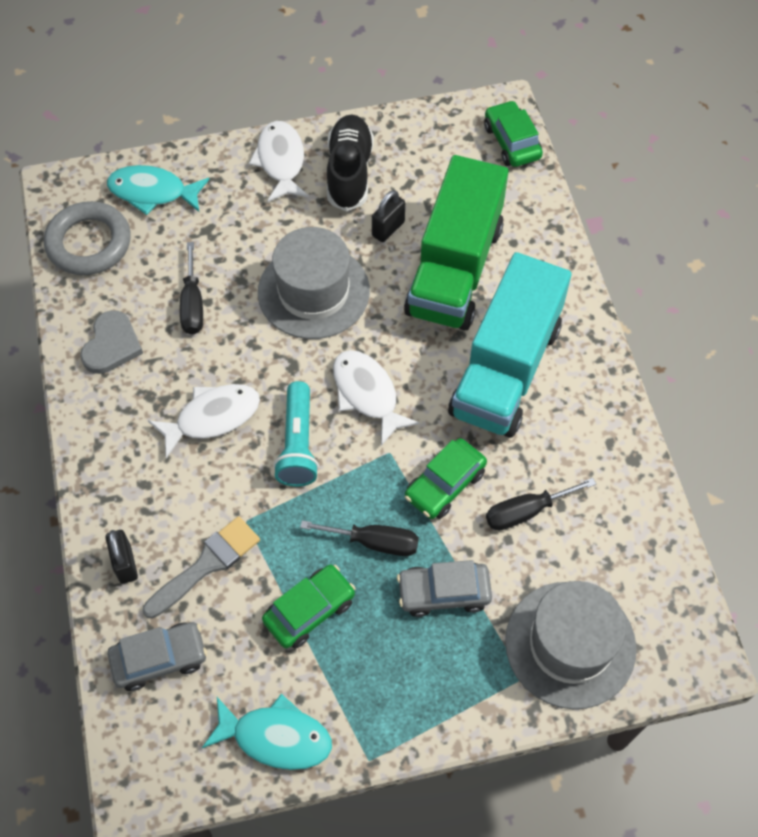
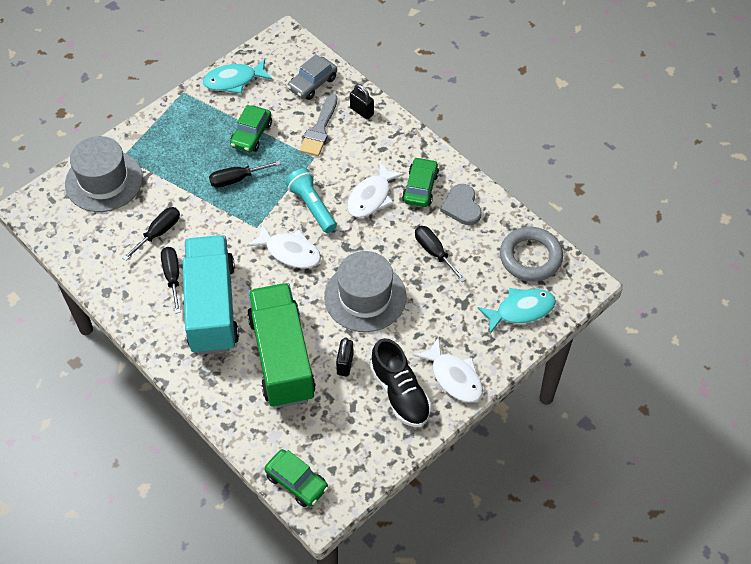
camera: 150 degrees right, 5 degrees down
(443, 593) = (184, 173): grey car -> none
(445, 484) = (213, 225): green car -> green car (420, 188)
(537, 436) = (172, 277): none -> black screwdriver

